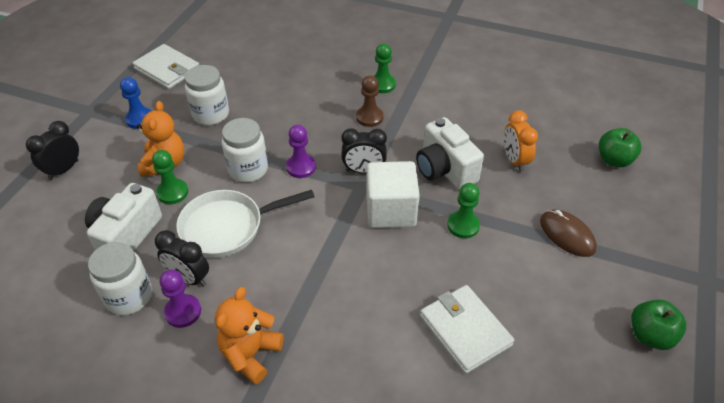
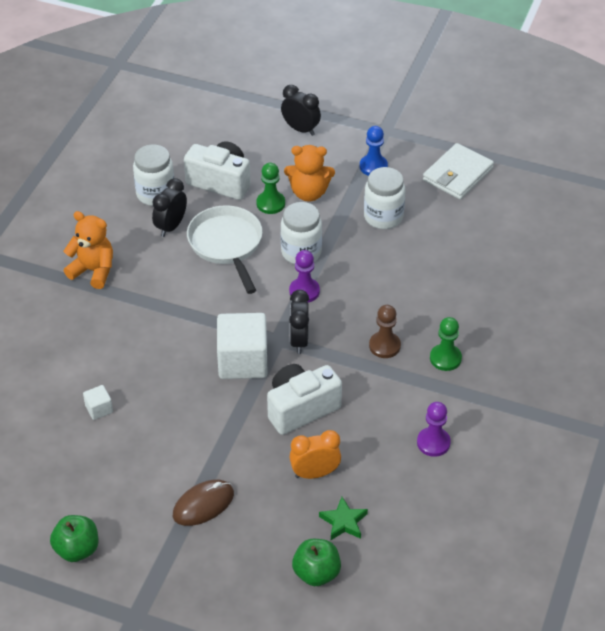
camera: 90 degrees right, 0 degrees up
(183, 312) = (137, 227): purple pawn -> purple pawn (433, 443)
(463, 225) = (220, 418): green pawn -> none
(465, 330) = (99, 409): white wallet -> white cube
(559, 144) = (343, 522): none -> green star

